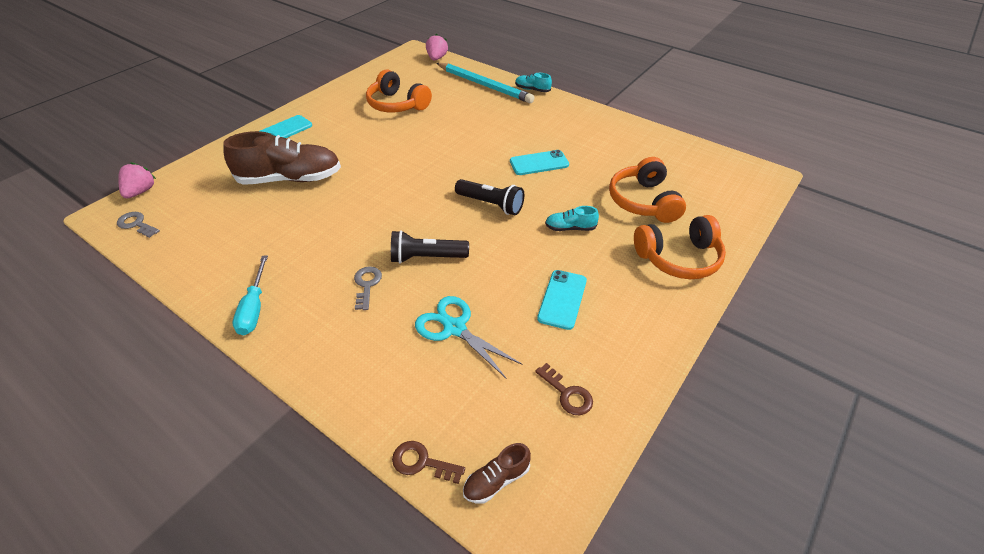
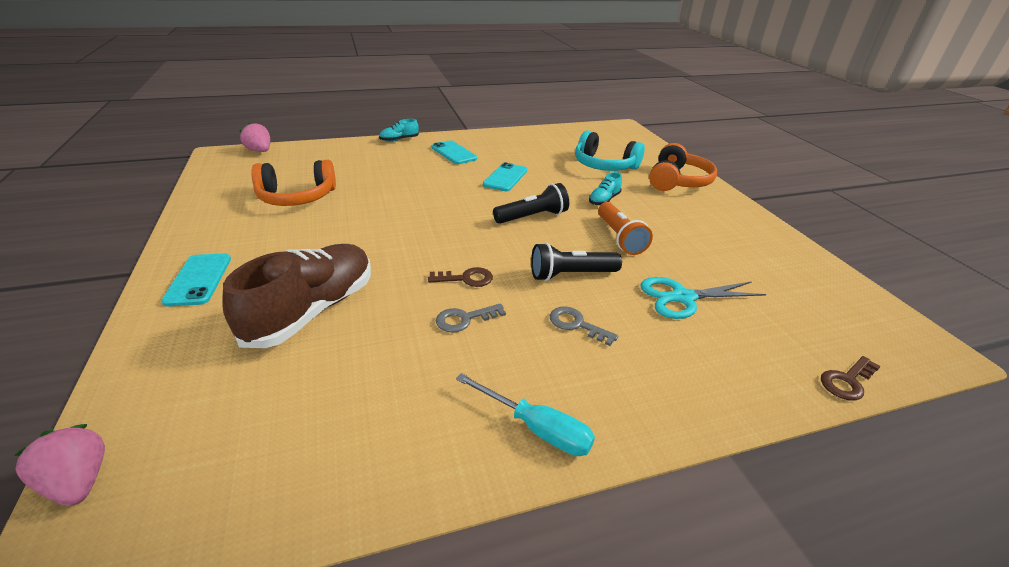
camera: 55 degrees left, 10 degrees down
(136, 224) = (169, 516): grey key -> grey key (464, 319)
(426, 258) = (571, 275): black flashlight -> black flashlight turned 45 degrees clockwise
(484, 85) = (352, 152): turquoise pencil -> none
(496, 480) = (877, 346): brown shoe -> none
(512, 261) = (619, 238): none -> orange flashlight
(562, 299) = (685, 236): turquoise phone -> turquoise phone (454, 153)
(567, 394) = (793, 277): brown key -> brown key (466, 279)
(643, 201) = (604, 165): orange headphones -> turquoise headphones

